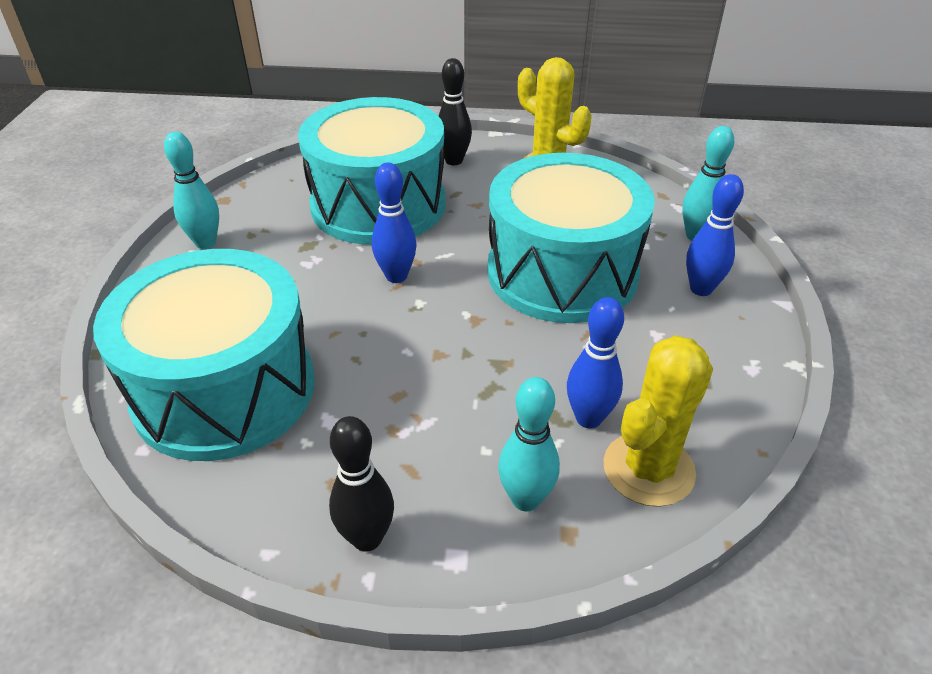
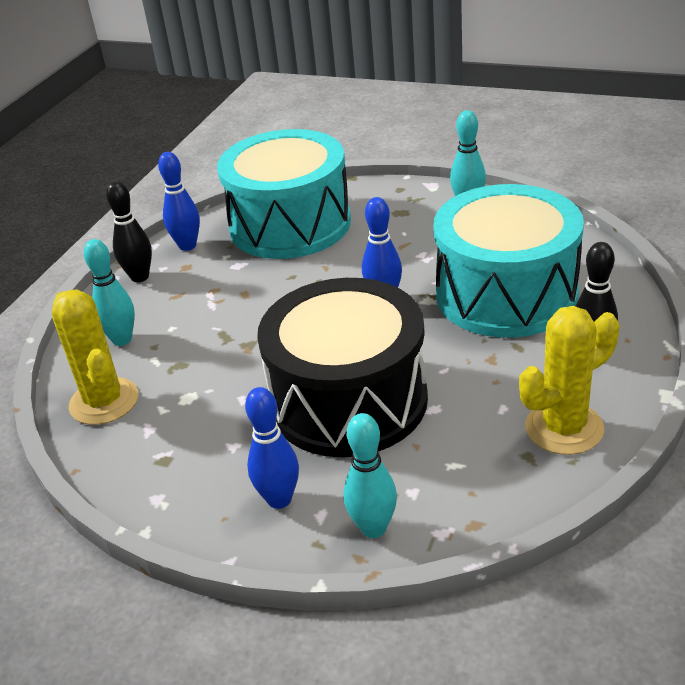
camera: 110 degrees right, 5 degrees down
(562, 272) = (349, 401): turquoise drum -> black drum
(588, 418) = (167, 381): blue bowling pin -> blue bowling pin (187, 246)

